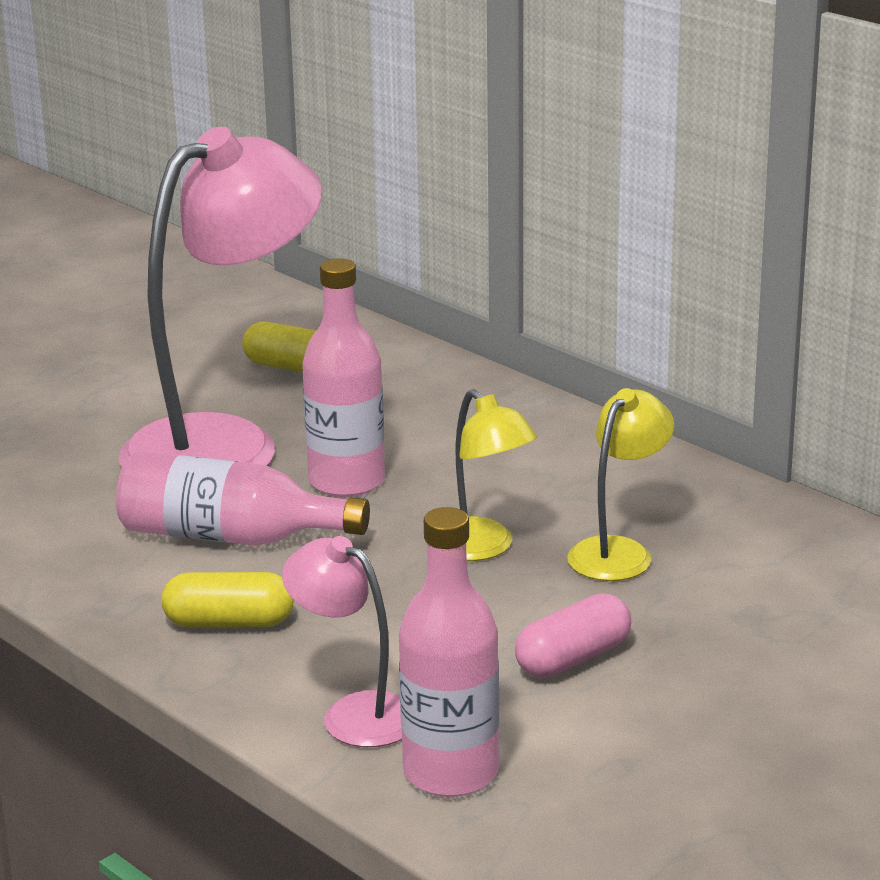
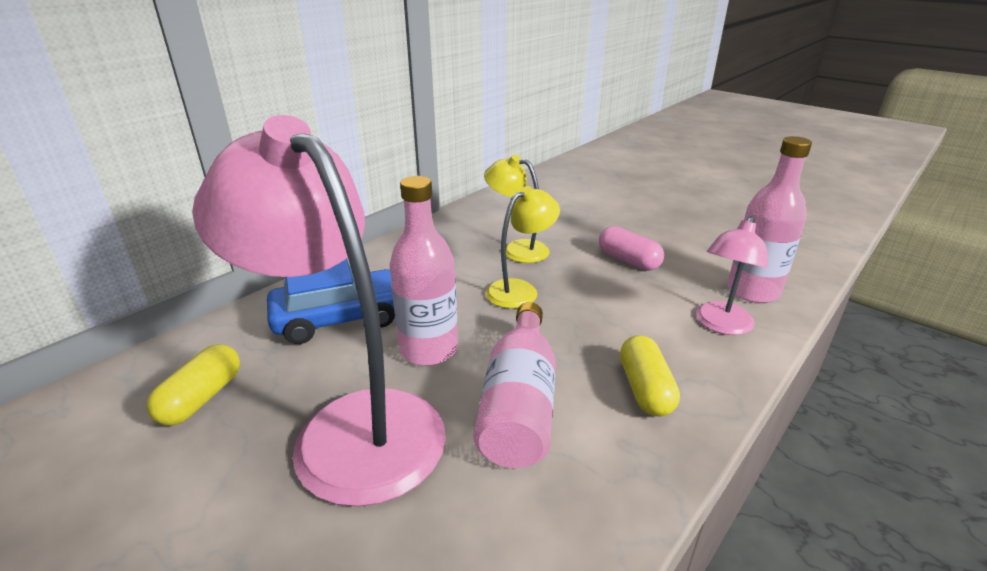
camera: 95 degrees left, 5 degrees up
(427, 422) = (340, 318): none -> blue car

